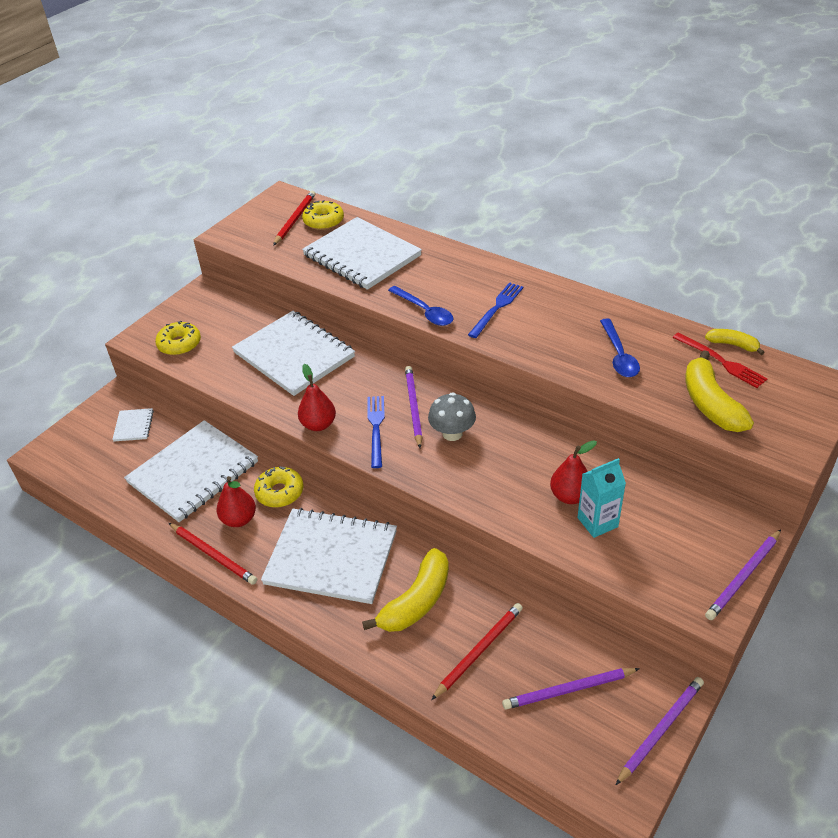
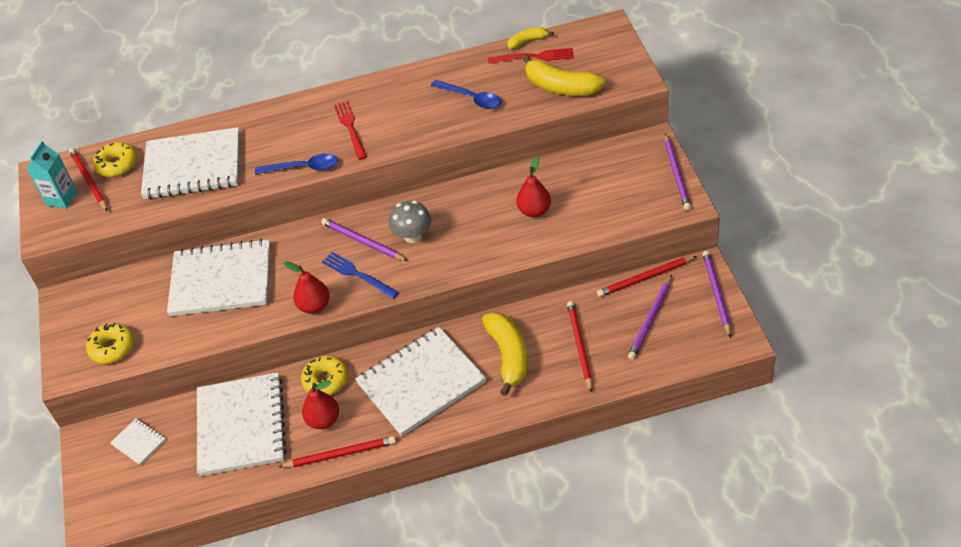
camera: 45 degrees left, 5 degrees up
(497, 308) = (350, 128): blue fork -> red fork
(597, 522) = (569, 211): turquoise carton -> turquoise carton (62, 198)
(613, 648) = (645, 278): none -> red pencil

